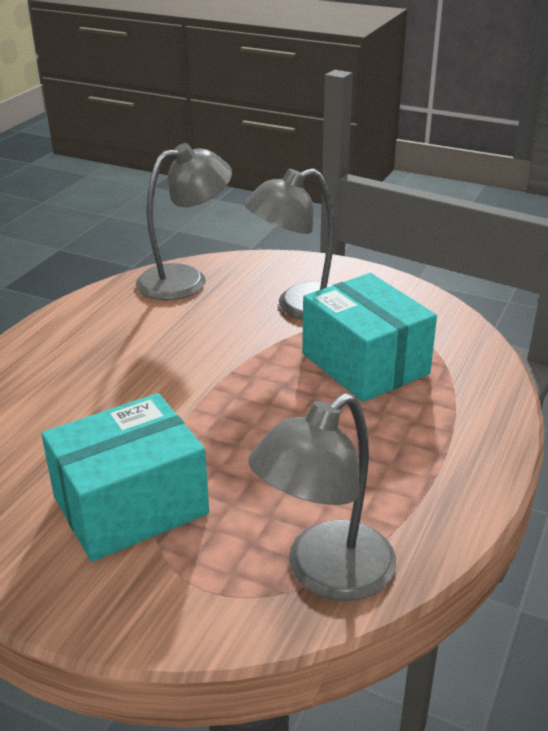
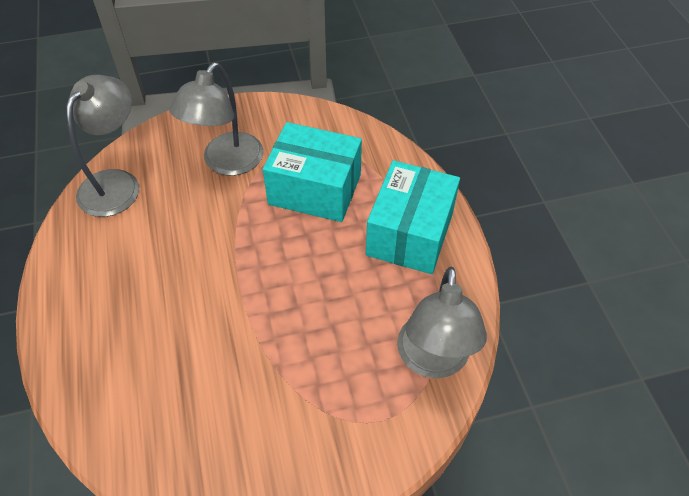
camera: 40 degrees left, 20 degrees up
(130, 505) = (279, 397): turquoise box -> turquoise box (410, 233)

